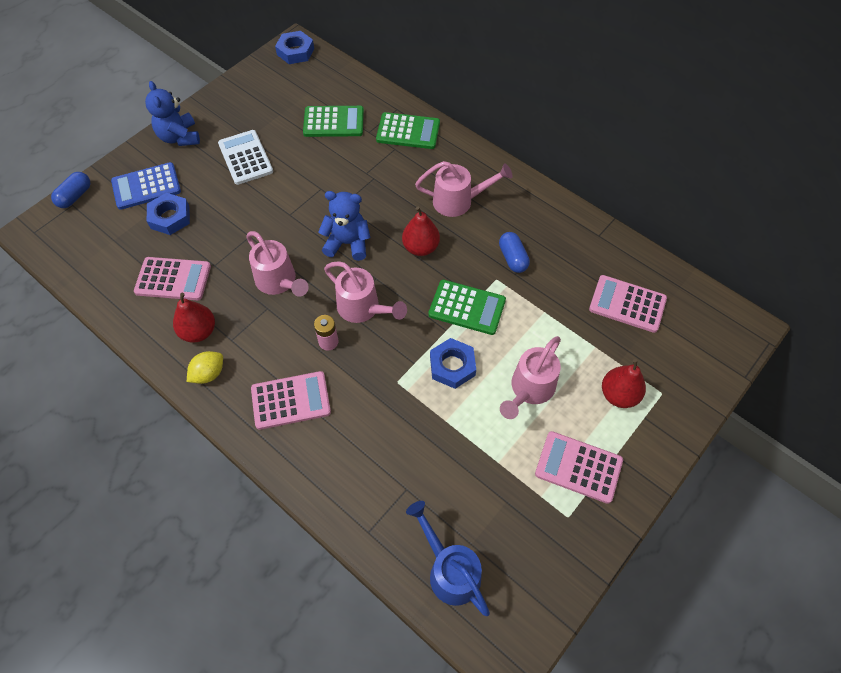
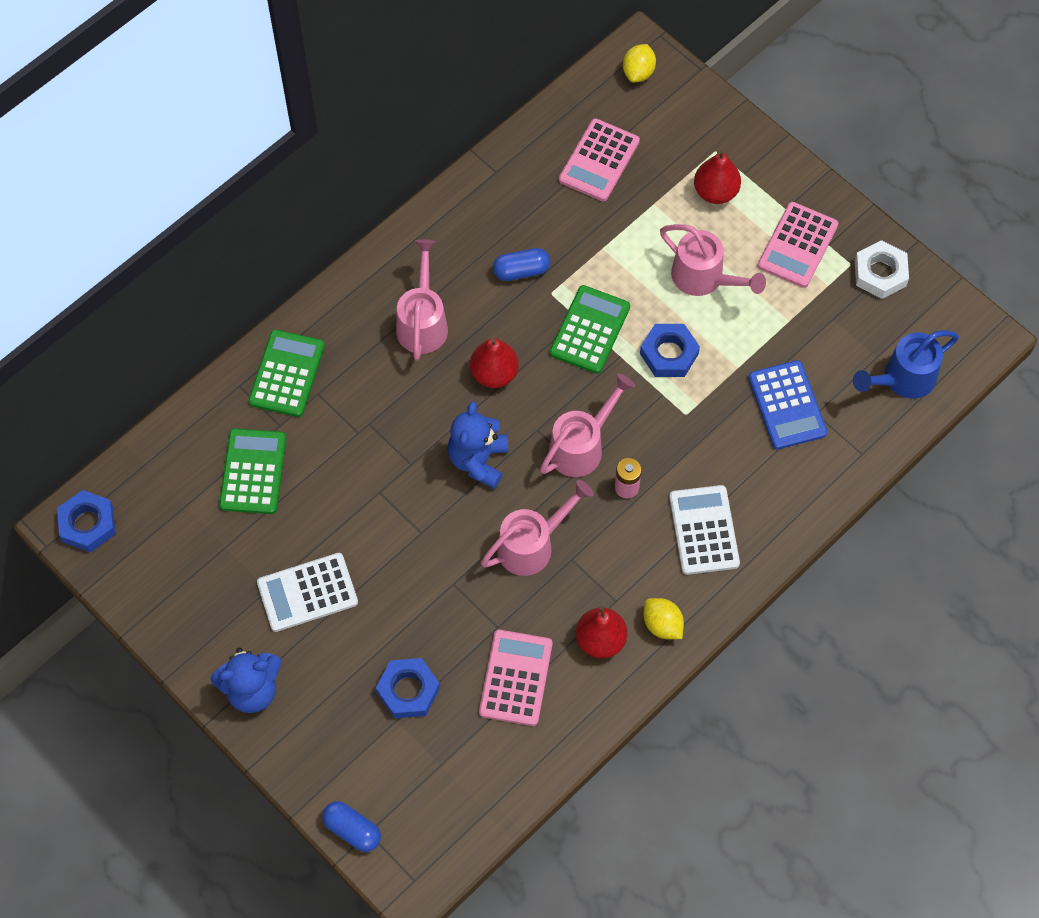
camera: 85 degrees left, 5 degrees up
(146, 186) = (346, 729): blue calculator -> blue calculator (787, 405)
(291, 400) = (704, 530): pink calculator -> white calculator
(563, 546) = (880, 273): none -> white nut
(724, 328) = (638, 72): none -> yellow lemon

